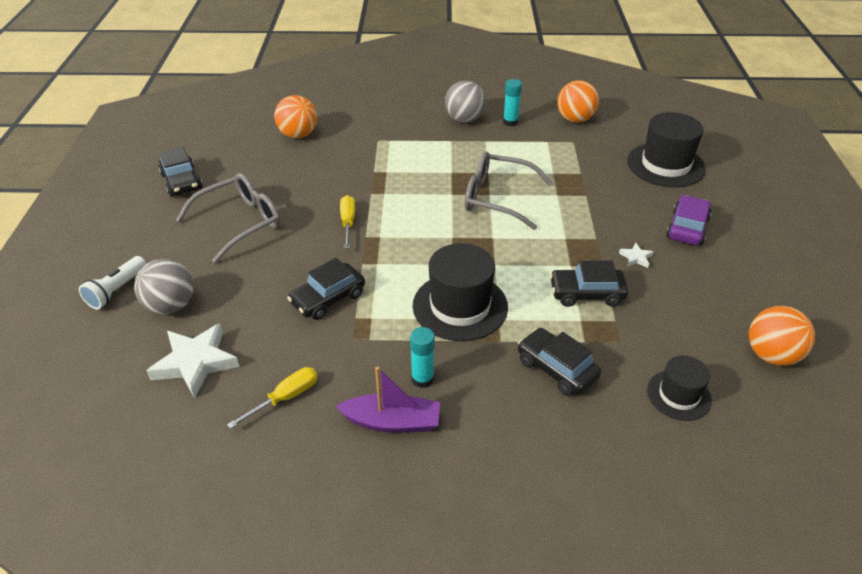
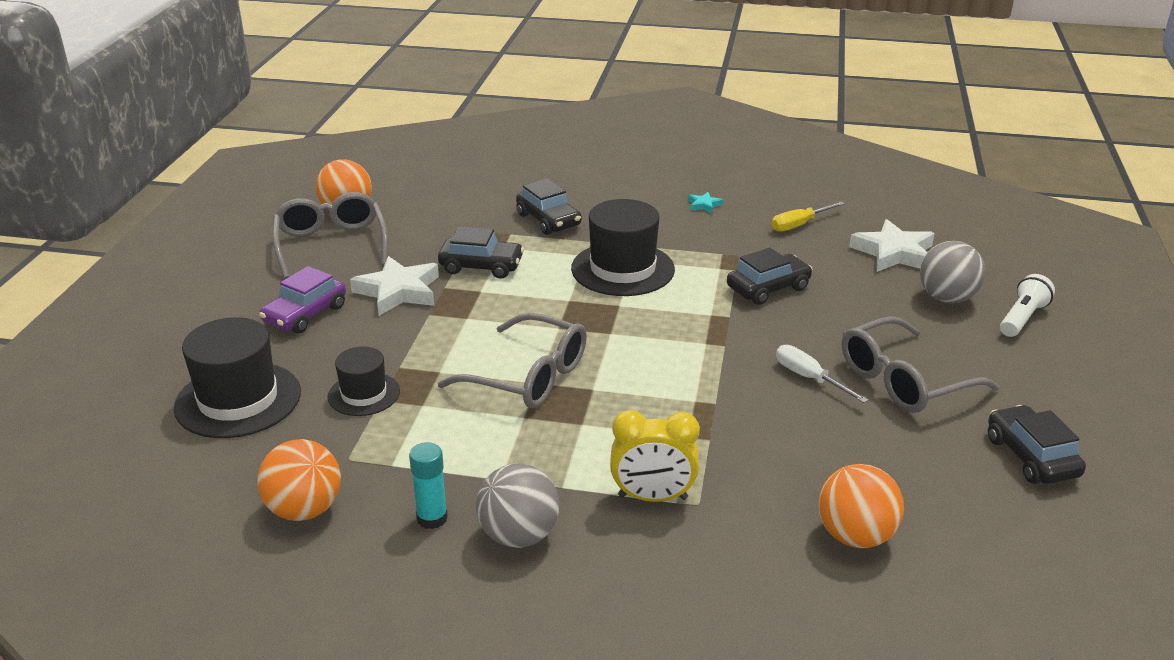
camera: 170 degrees left, 10 degrees down
(306, 217) = (809, 378): none -> white screwdriver
(348, 222) = (749, 365): yellow screwdriver -> none
(392, 422) = (704, 205): purple boat -> turquoise star
(402, 141) = (653, 497): none -> yellow clock
(422, 379) = (673, 225): turquoise glue stick -> none
(636, 258) = (398, 291): white star -> white star, size x2.22
(679, 395) = (454, 198): black hat -> black hat (364, 394)
(738, 303) = (331, 245): none -> grey glasses

